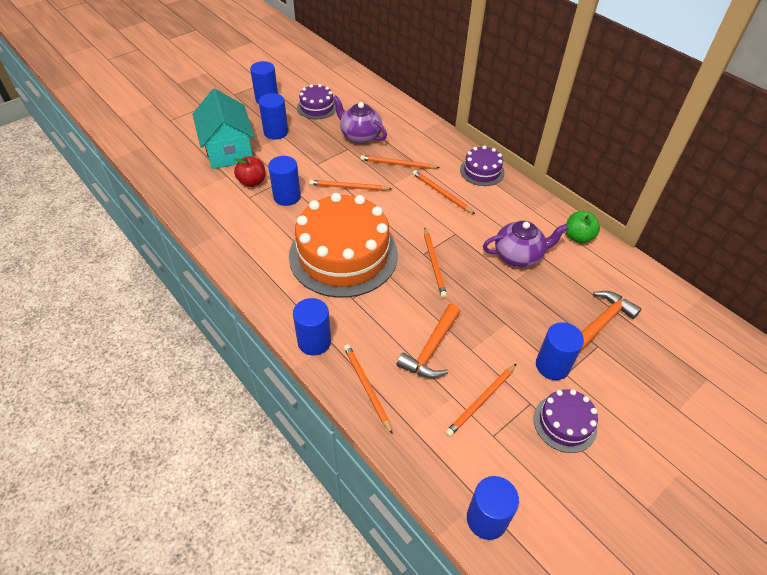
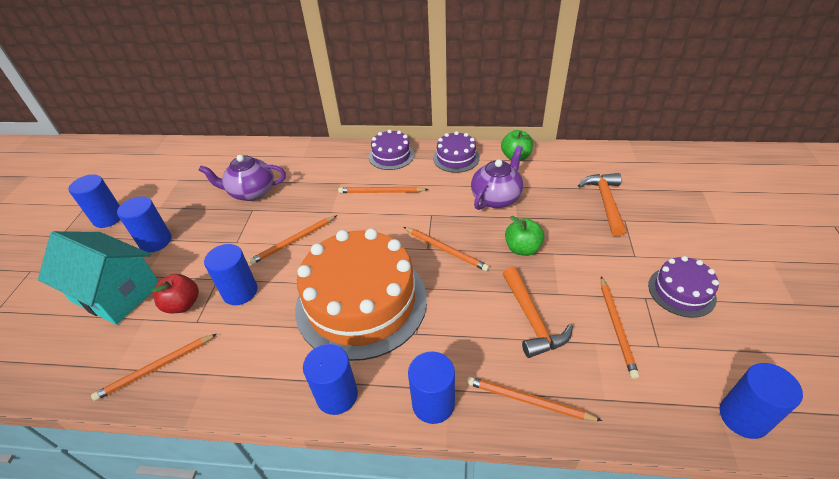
camera: 40 degrees left, 5 degrees down
(317, 107) = (176, 194): purple cake -> purple cake (456, 158)
(398, 164) = (316, 193): orange pencil -> orange pencil (156, 368)
(488, 303) = (522, 248): none -> green apple
(552, 366) = (620, 257): blue cylinder -> blue cylinder (337, 395)

